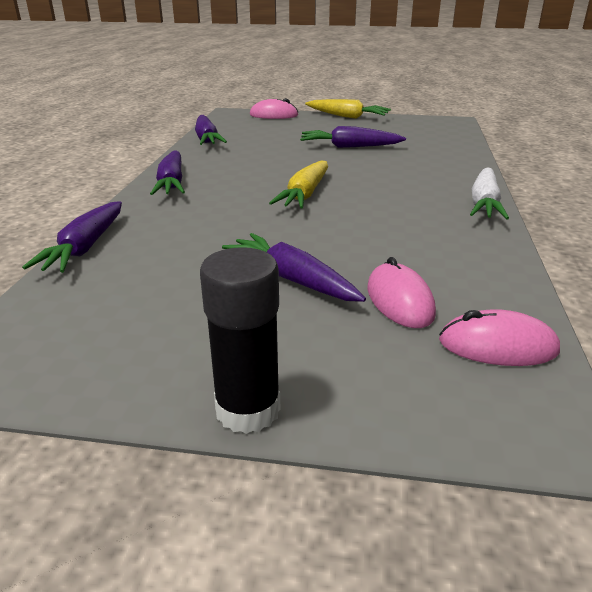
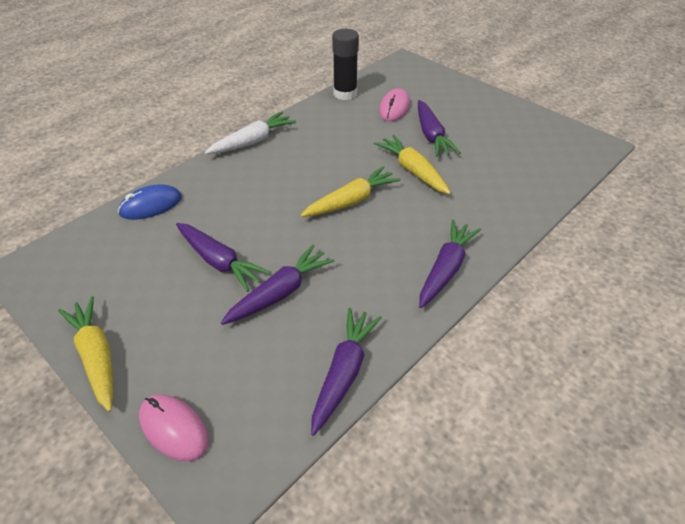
camera: 145 degrees left, 15 degrees up
(85, 247) = (541, 206): purple carrot -> purple carrot (280, 293)
(248, 410) = (492, 96): black glue stick -> black glue stick (345, 94)
(272, 233) = (413, 171): none -> yellow carrot
(455, 151) = (151, 205): none -> blue mouse
(498, 346) = (383, 82): pink mouse -> none

